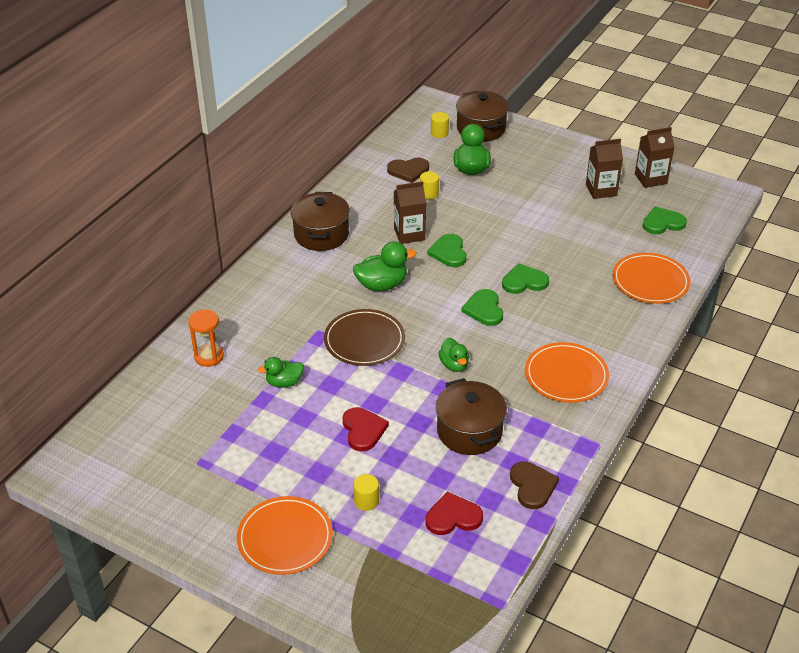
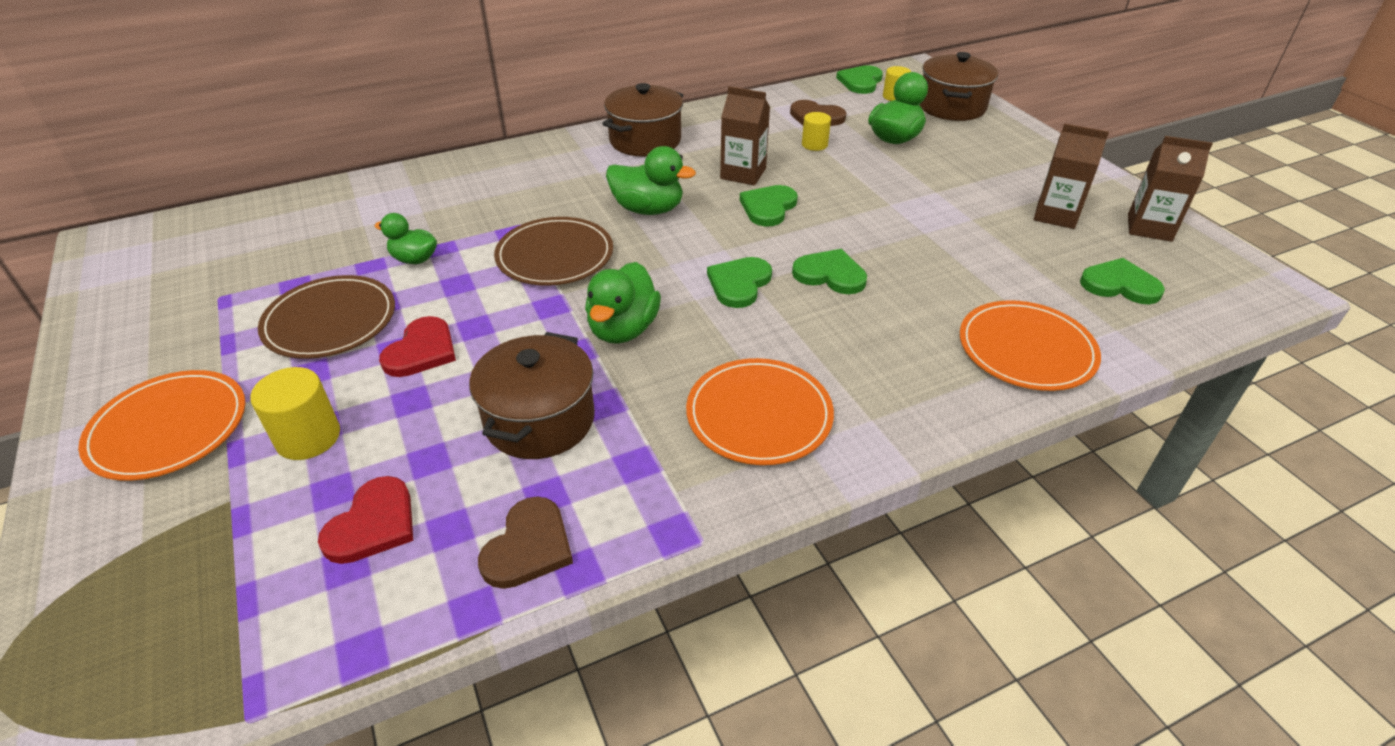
camera: 35 degrees right, 0 degrees up
(209, 356) = (382, 203): orange hourglass -> none
(287, 441) = (330, 321): none -> brown plate
(366, 501) = (308, 437): yellow cylinder -> yellow cylinder, size x1.53
(407, 128) = (860, 82): none -> green heart
(453, 517) = (373, 524): red heart -> red heart turned 90 degrees clockwise
(454, 365) = (623, 329): green duck -> green duck, size x1.54

